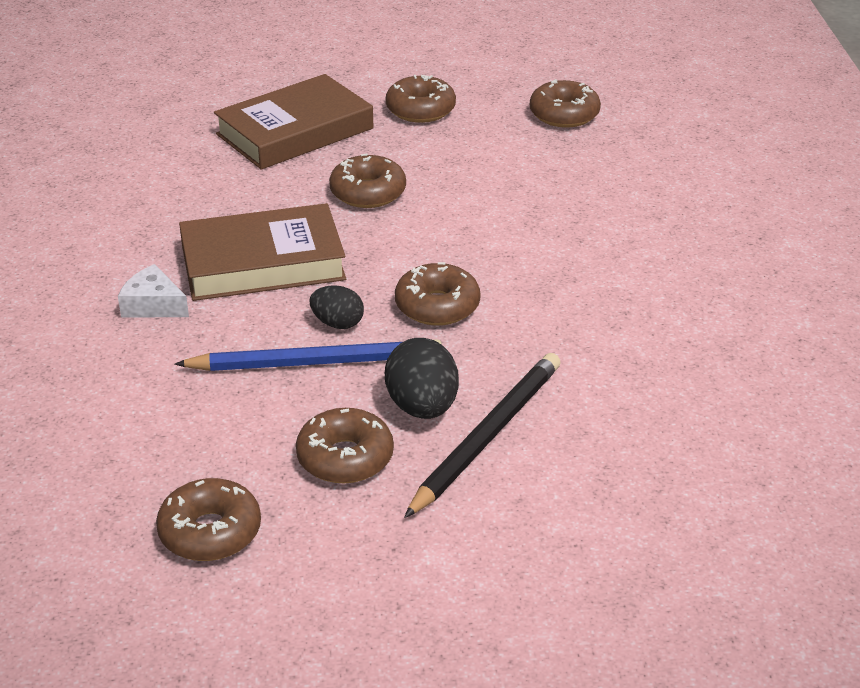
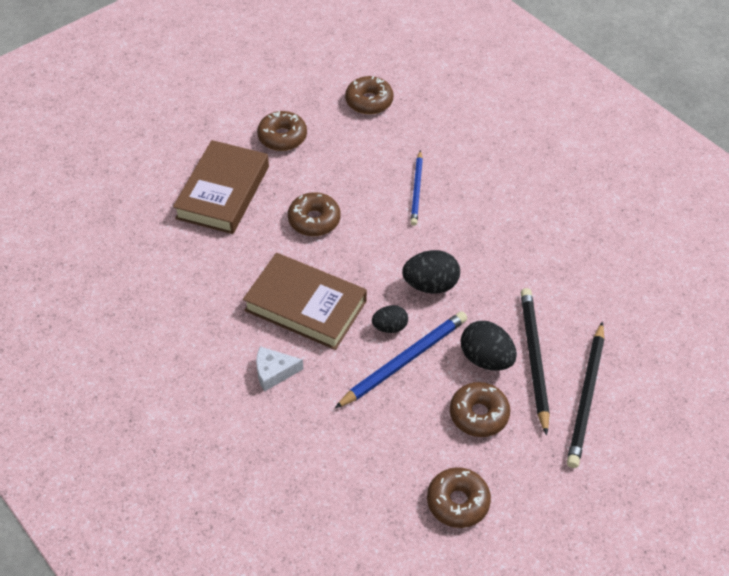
camera: 35 degrees left, 15 degrees up
(263, 262) = (305, 306): brown book -> brown book turned 75 degrees clockwise
(437, 306) = (430, 285): brown donut -> black egg
(514, 510) = (586, 397): none -> black pencil
(528, 213) = (417, 190): none -> blue pencil

